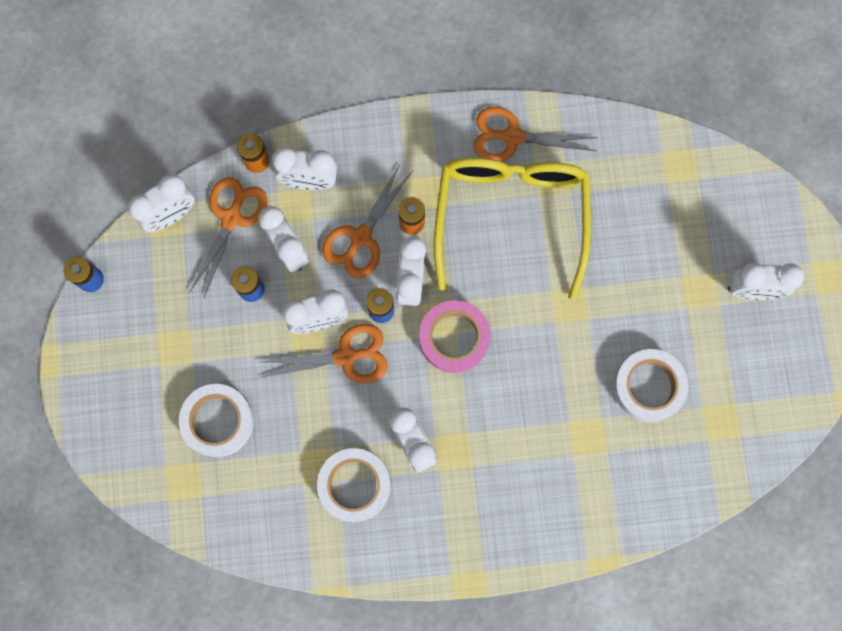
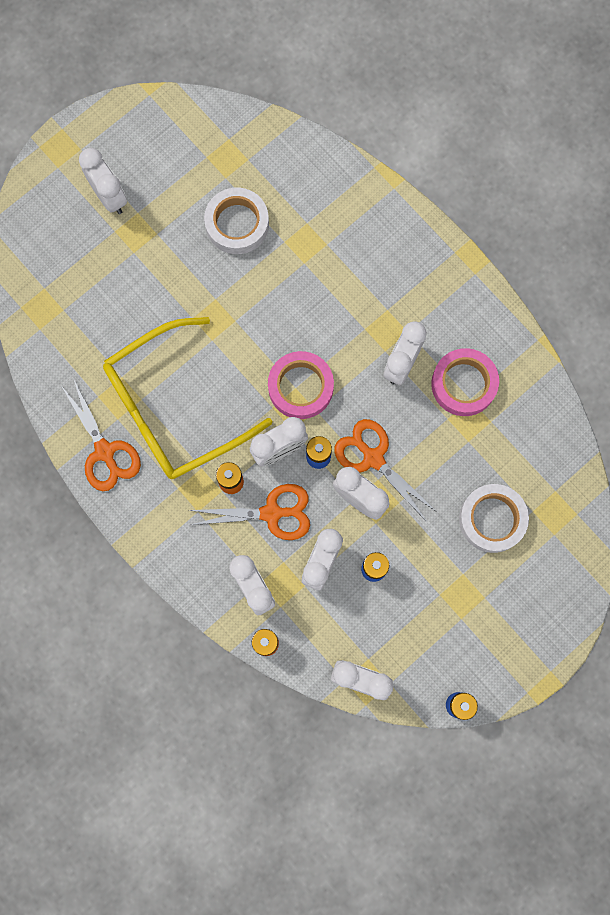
camera: 125 degrees left, 0 degrees up
(231, 218) = (328, 628): orange scissors -> none
(354, 485) = (463, 384): white tape -> pink tape

